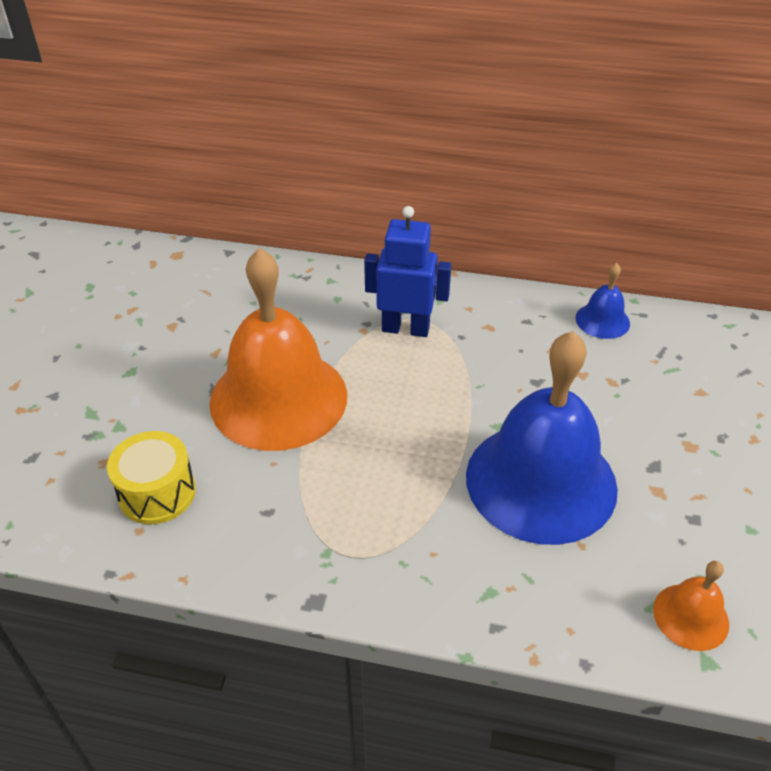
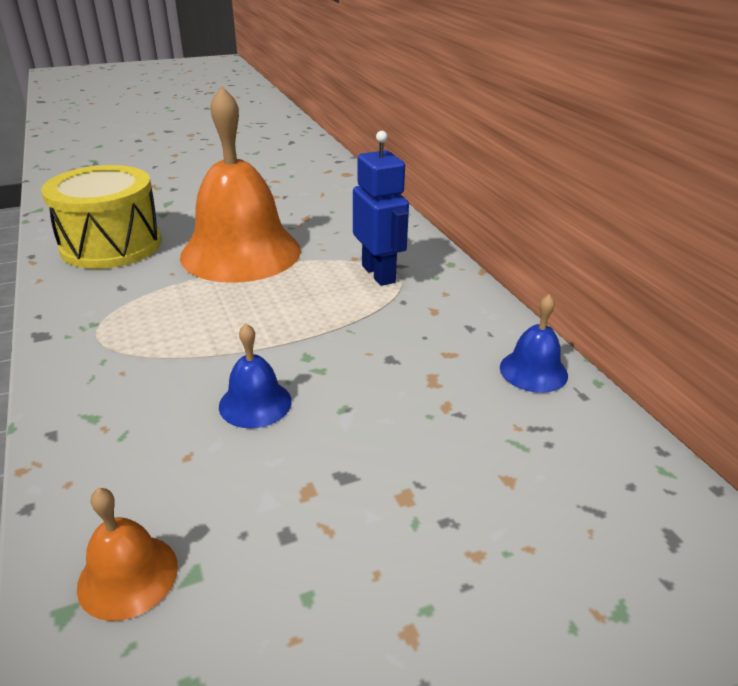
camera: 55 degrees right, 10 degrees down
(157, 493) = (111, 245): yellow drum -> yellow drum, size x1.65
(541, 481) = (255, 403): blue bell -> blue bell, size x0.43

